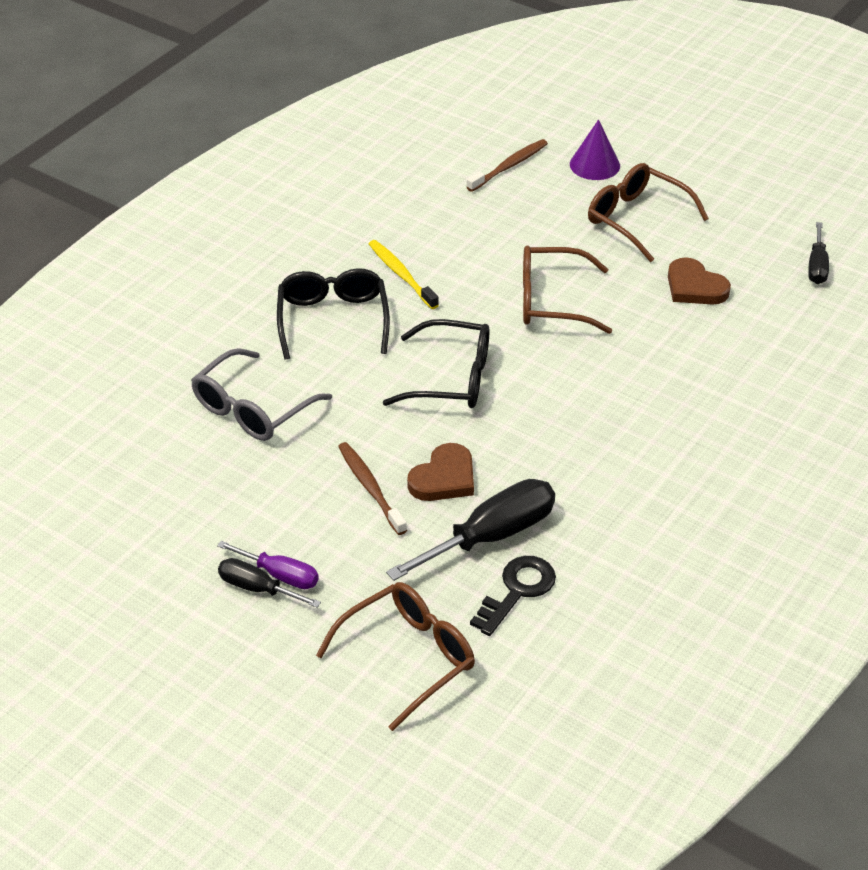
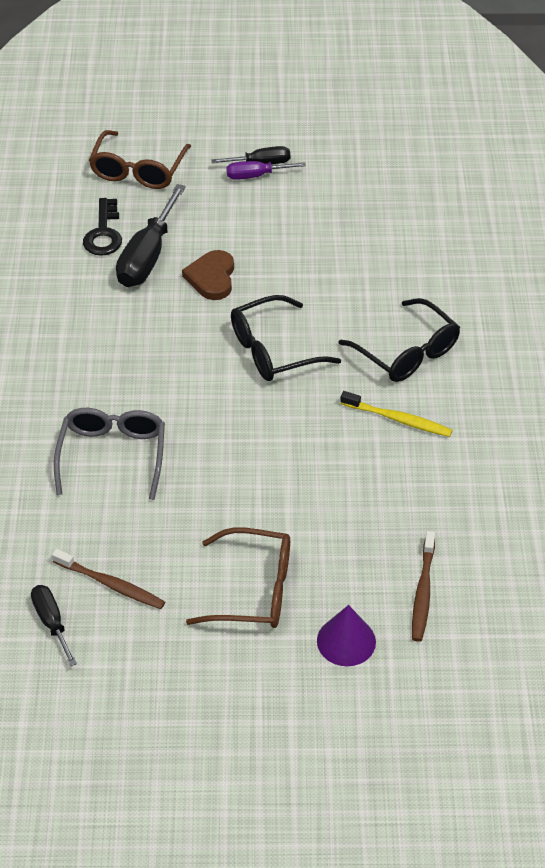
camera: 145 degrees right, 5 degrees up
(252, 409) = (386, 260): grey glasses -> grey glasses (112, 455)
(370, 487) = (254, 249): brown toothbrush -> brown toothbrush (111, 585)
(551, 301) = (257, 457): brown glasses -> none
(695, 287) = (148, 537): brown heart -> none

